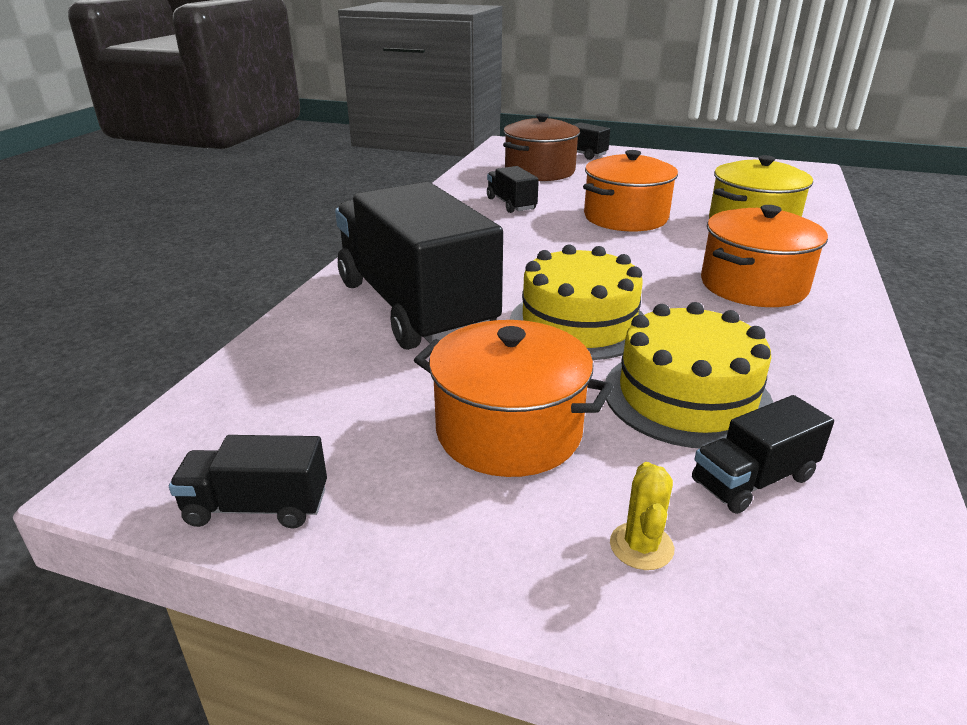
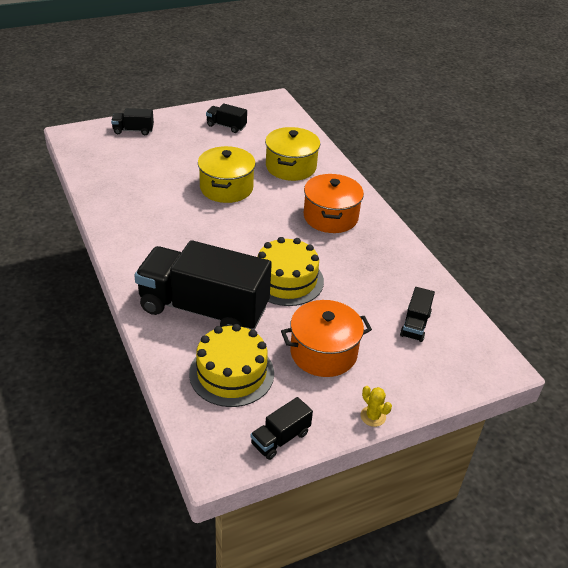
camera: 45 degrees left, 10 degrees up
(511, 204) = (152, 202): black truck -> black truck (226, 126)
(539, 171) = (130, 161): brown pot -> none
(625, 217) = (226, 188): orange pot -> yellow pot
(641, 546) = (408, 370): yellow cactus -> yellow cactus (373, 416)
(686, 396) = (364, 299): yellow cake -> yellow cake (231, 373)

